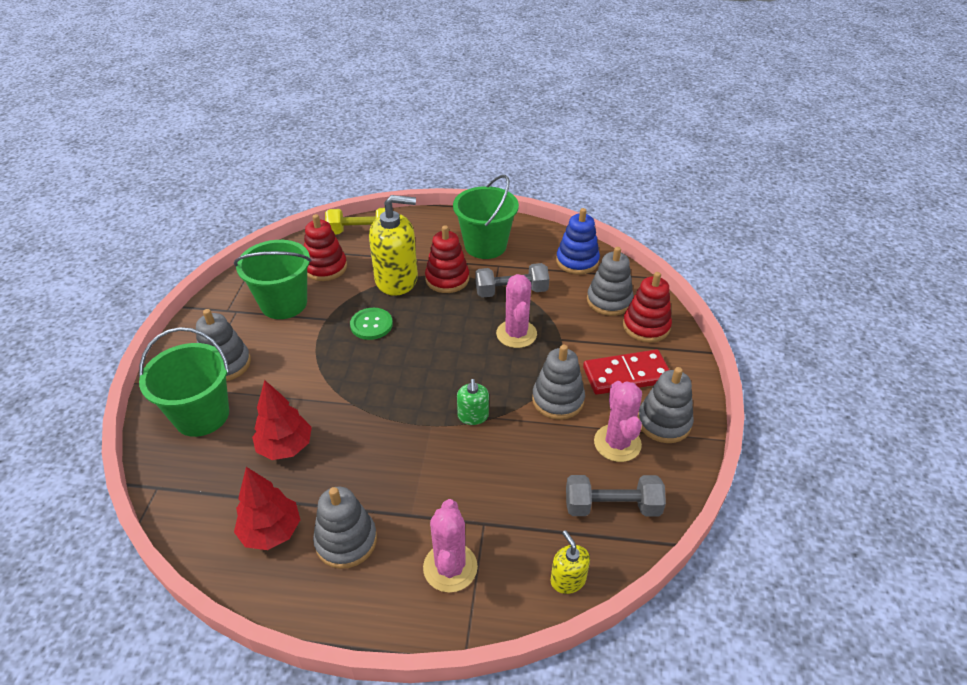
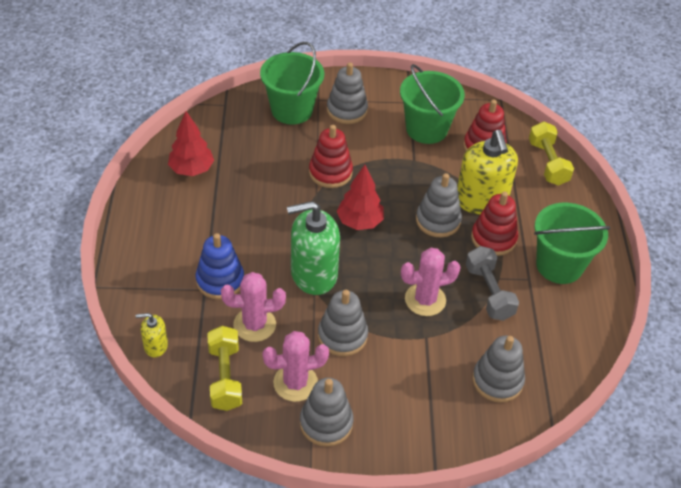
camera: 80 degrees right, 5 degrees up
(285, 447) = (267, 162): red tree -> red tree (360, 222)
(346, 541) = (185, 210): grey stacking toy -> grey stacking toy (438, 220)
(371, 325) = (413, 191): green button -> none
(450, 567) = (165, 272): pink cactus -> pink cactus (254, 325)
(473, 416) = (313, 274): green soap dispenser -> green soap dispenser, size x2.09
(568, 579) = (155, 346): yellow soap dispenser -> yellow soap dispenser turned 150 degrees counterclockwise
(577, 261) = (559, 350): blue stacking toy -> blue stacking toy (220, 280)
(612, 507) = (225, 377): grey dumbbell -> yellow dumbbell
(626, 375) = (385, 393): red domino -> none
(646, 326) = (463, 415): red stacking toy -> red stacking toy (330, 172)

